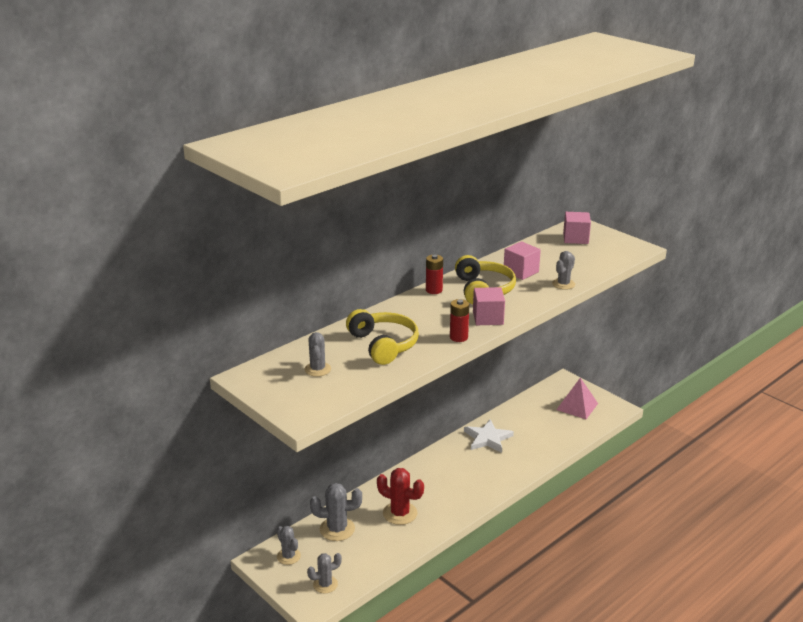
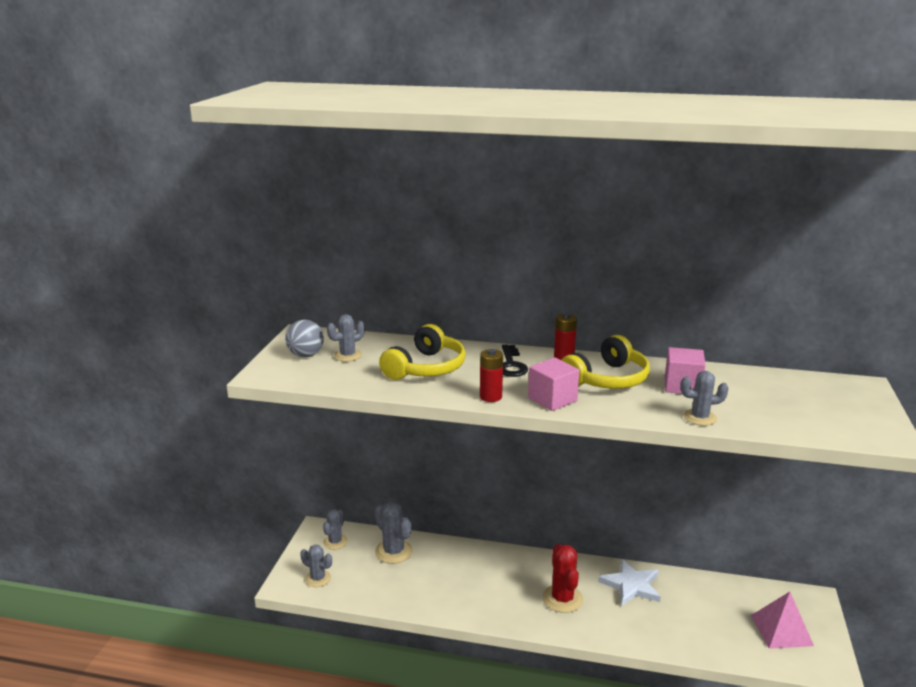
camera: 55 degrees right, 5 degrees down
(291, 387) = (306, 355): none -> grey ball
(400, 513) = (452, 579): red cactus -> red cactus (562, 599)
(421, 312) = (511, 365): none -> black key
(575, 238) = (824, 392): pink cube -> none

